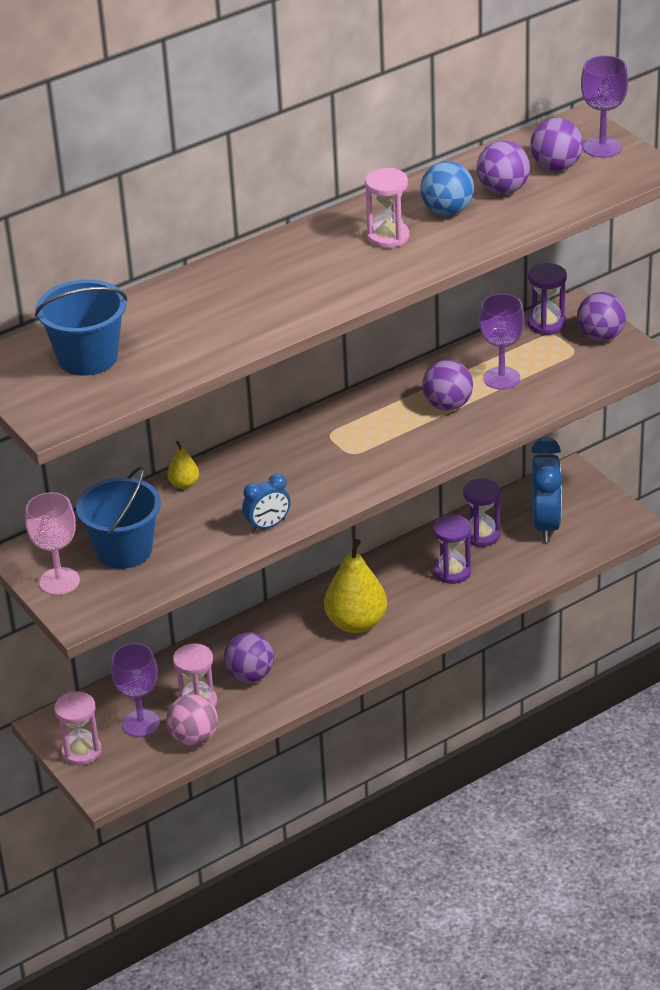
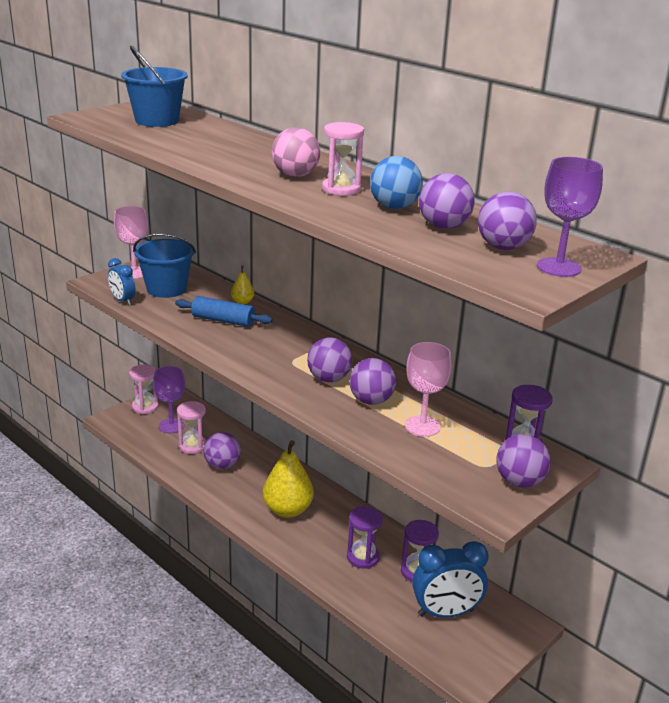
camera: 75 degrees right, 10 degrees down
(194, 738) = (157, 448): pink ball -> pink ball (295, 175)
(234, 502) = (223, 320): none -> blue rolling pin
(268, 525) = (195, 335): blue clock -> blue clock (122, 300)
(396, 429) = (329, 379): none -> purple ball
(501, 378) = (422, 426): purple goblet -> pink goblet

